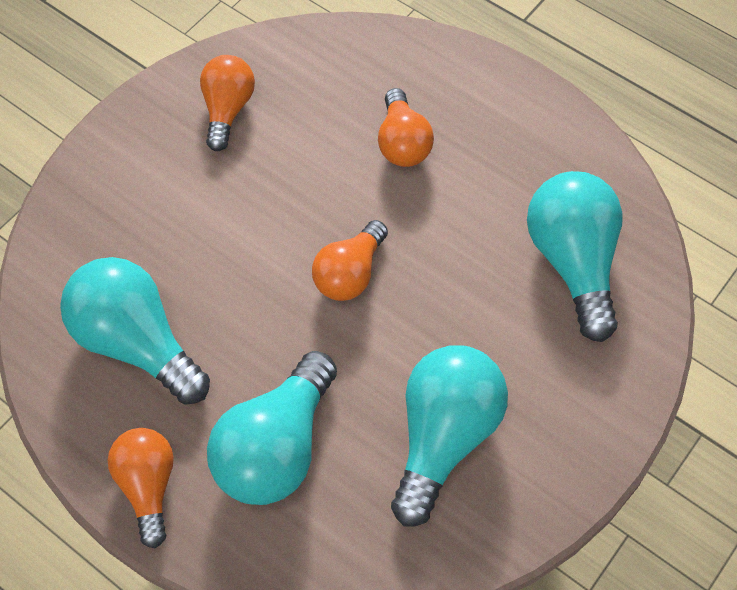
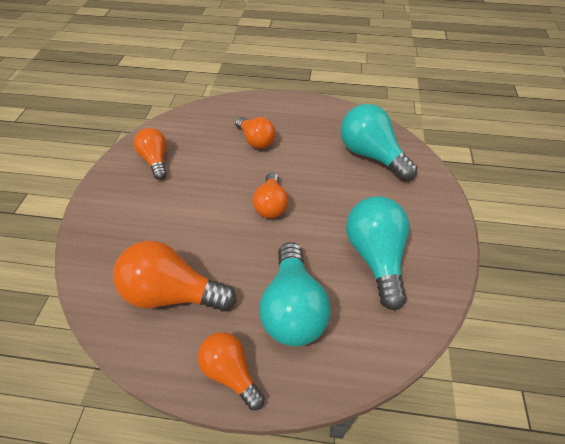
camera: 30 degrees left, 10 degrees down
(136, 343) = (172, 293): turquoise light bulb -> orange light bulb

